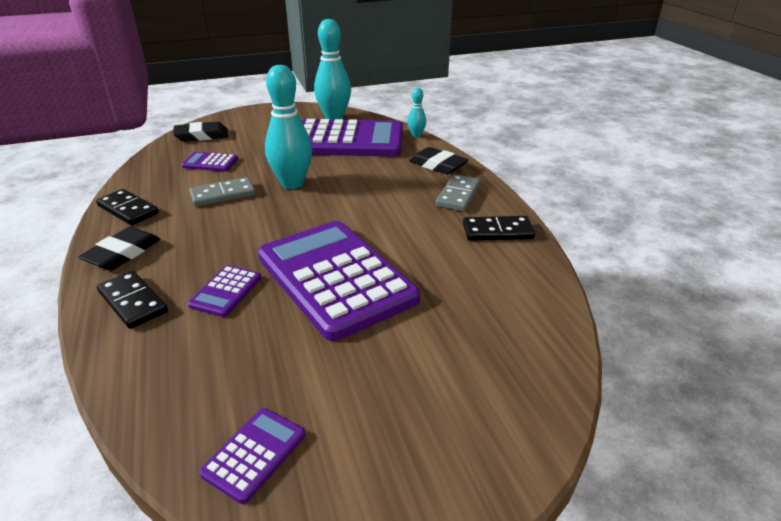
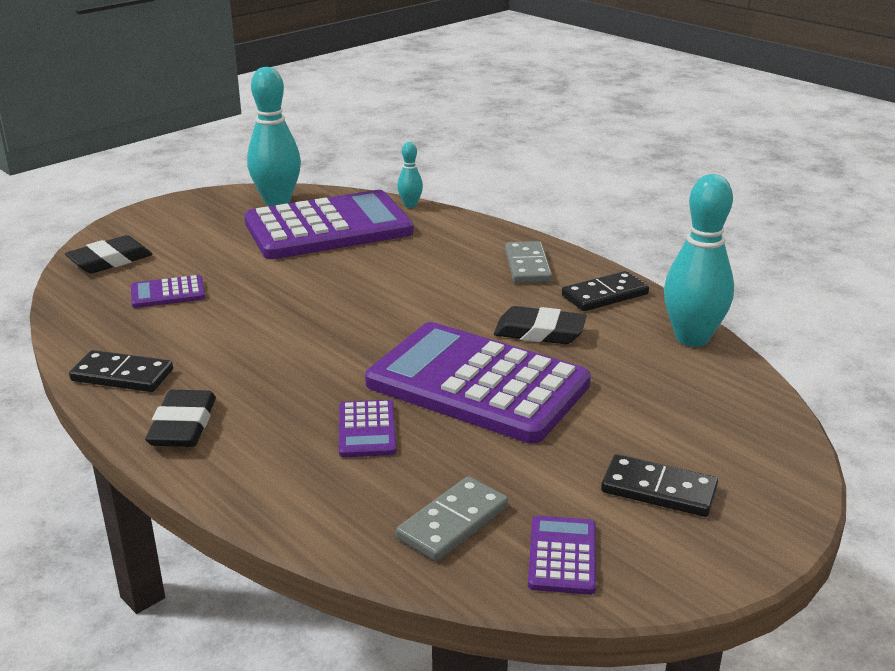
camera: 25 degrees left, 5 degrees down
(133, 302) = (265, 470): black domino -> black domino (659, 490)
(223, 195) = (235, 328): grey domino -> grey domino (453, 523)
(292, 183) = (312, 295): turquoise bowling pin -> turquoise bowling pin (692, 338)
(437, 165) = (471, 236): black eraser -> black eraser (539, 332)

